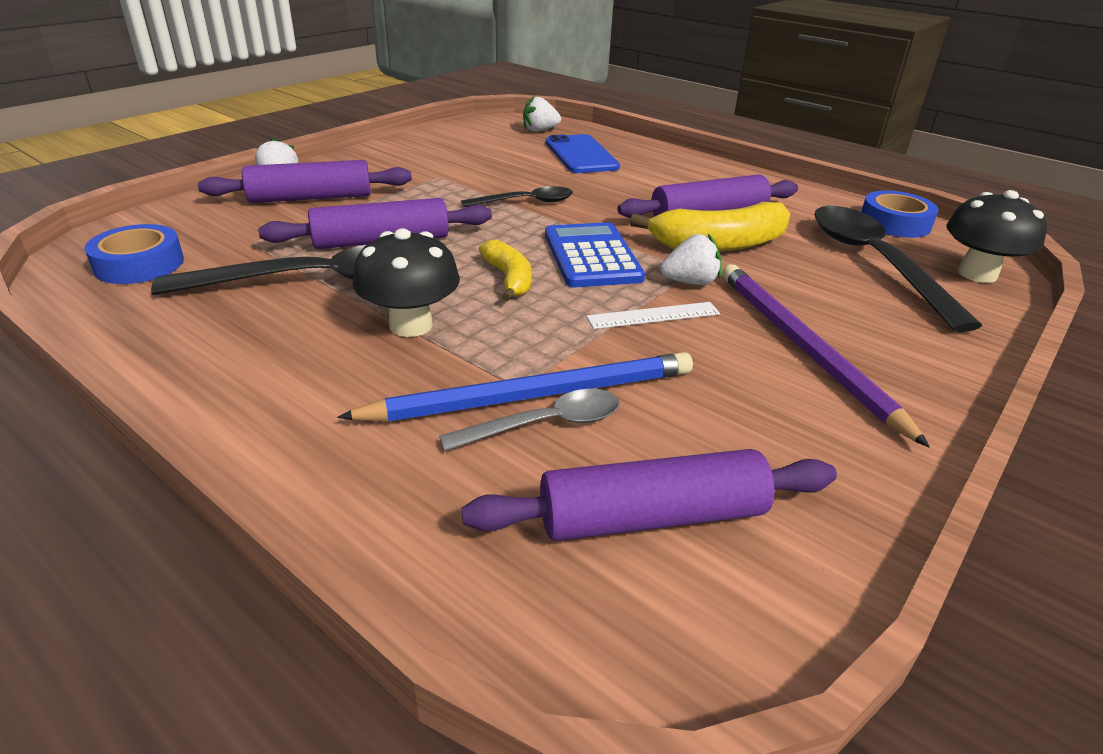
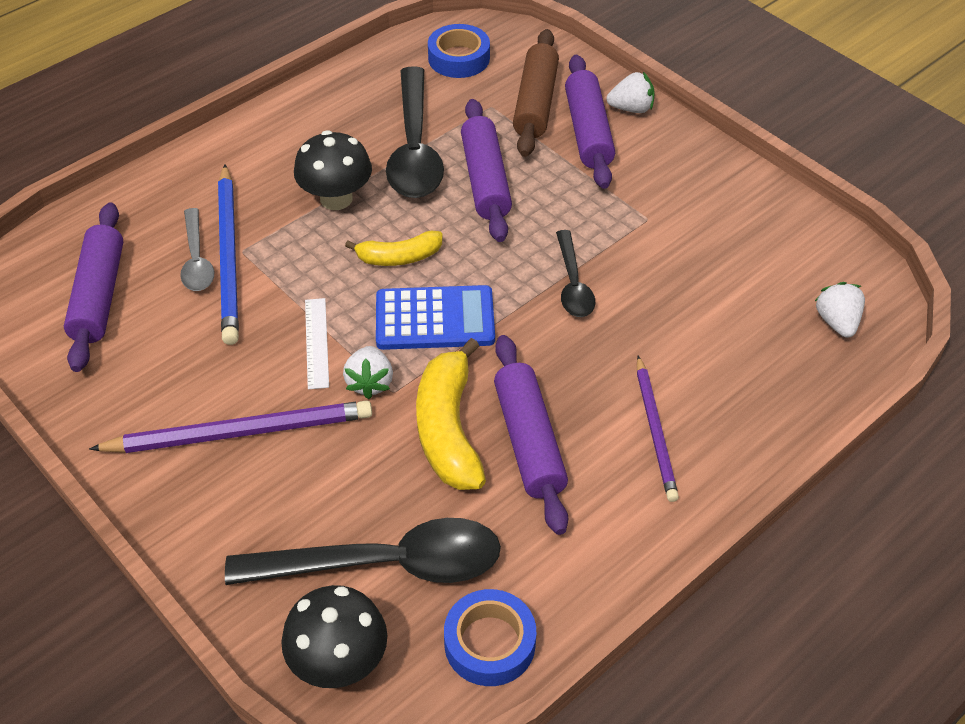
camera: 100 degrees right, 15 degrees up
(253, 221) = (536, 103): none -> brown rolling pin
(581, 155) = (735, 353): blue phone -> none
(668, 177) = (655, 431): none -> purple pencil

